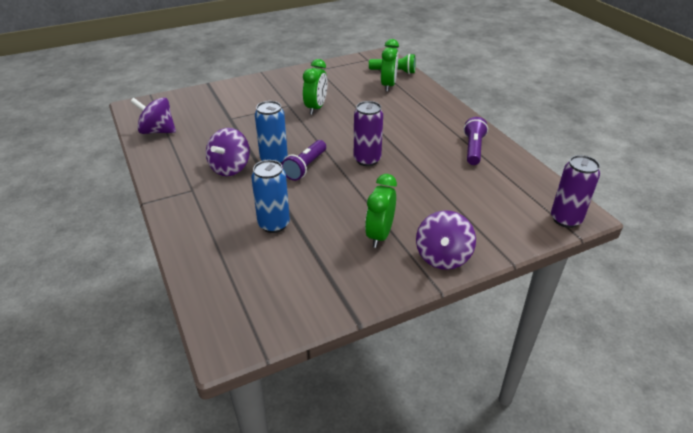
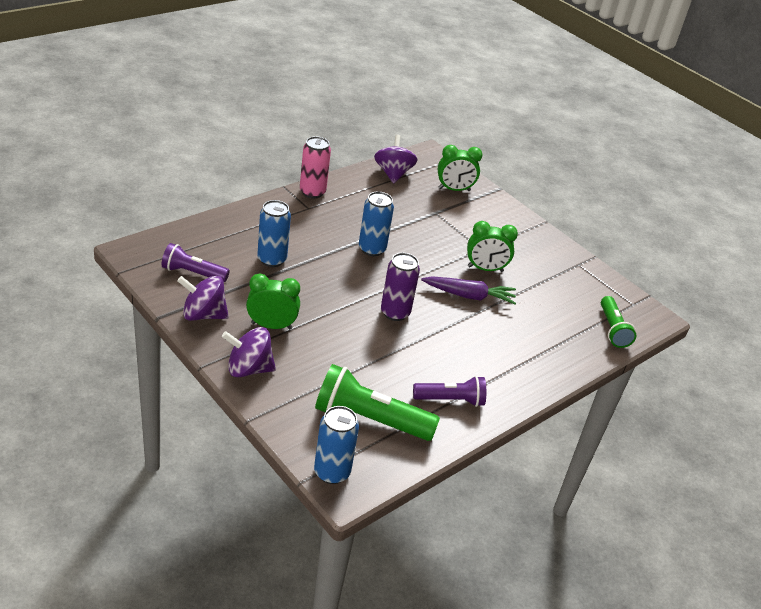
camera: 70 degrees right, 0 degrees up
(165, 184) = (312, 192): none -> pink can
(230, 168) = (348, 224): purple spinning top -> purple spinning top (203, 315)
(305, 167) = (366, 271): purple flashlight -> purple flashlight (193, 273)
(349, 121) = (469, 296): none -> purple carrot
(388, 85) = (571, 325): green clock -> green clock (454, 189)
(501, 191) = (369, 419): none -> green flashlight
(565, 219) = (332, 472): purple can -> blue can

